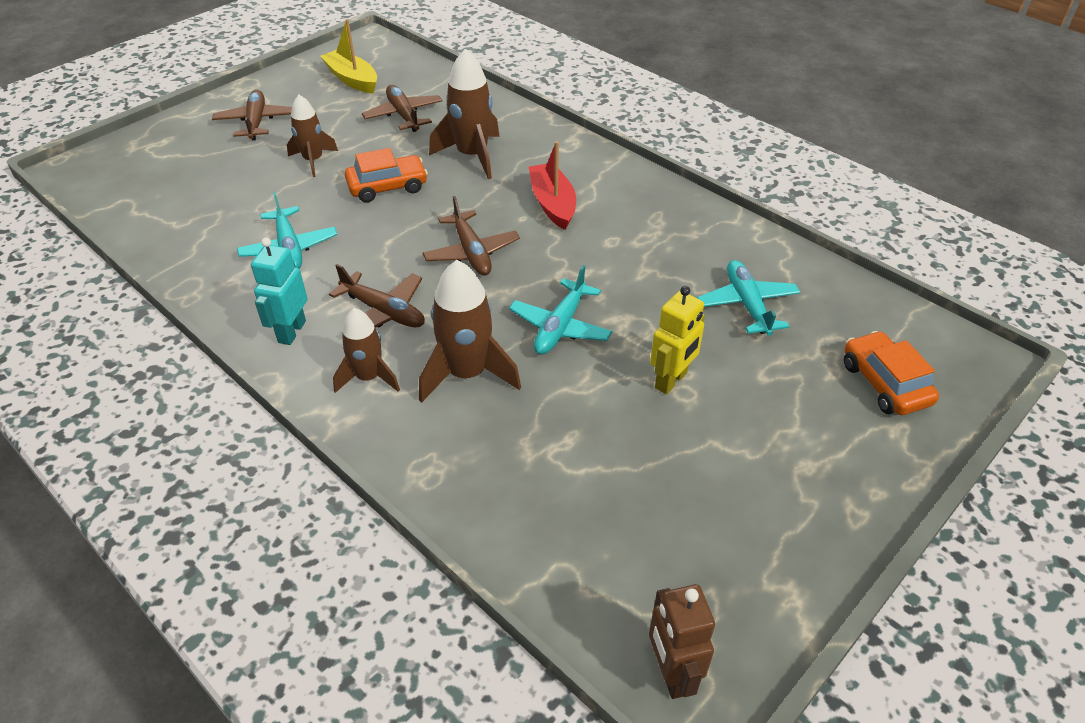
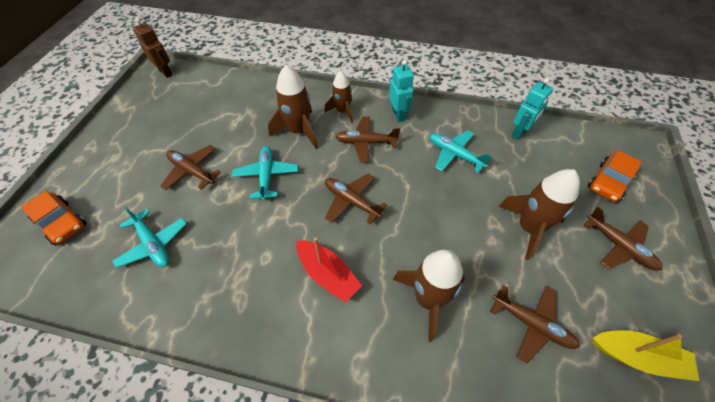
camera: 150 degrees right, 10 degrees up
(174, 237) = (519, 133): none -> turquoise robot
(313, 161) = (529, 228): brown rocket -> brown rocket, size x1.56
(387, 187) = (454, 229): orange car -> orange car (608, 182)
(671, 381) = (192, 171): yellow robot -> brown plane

